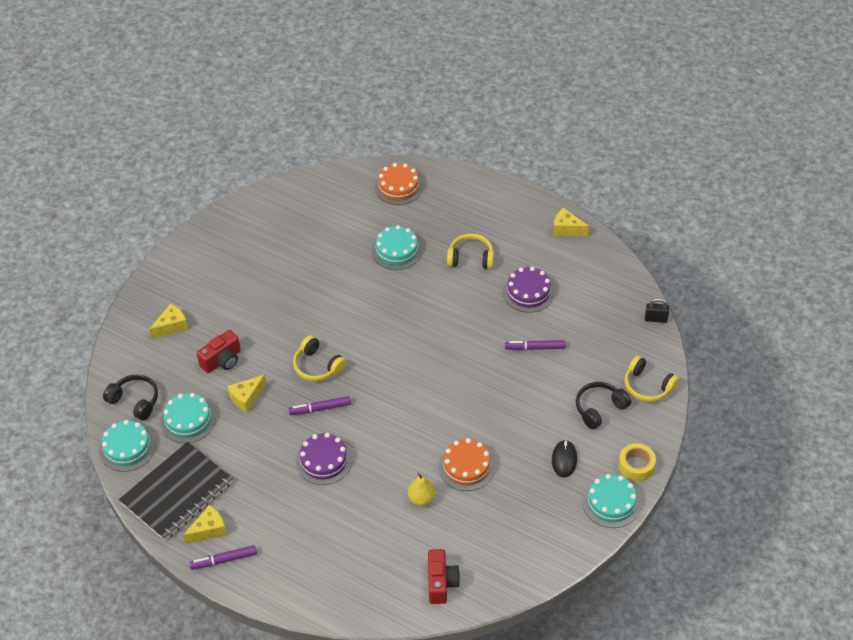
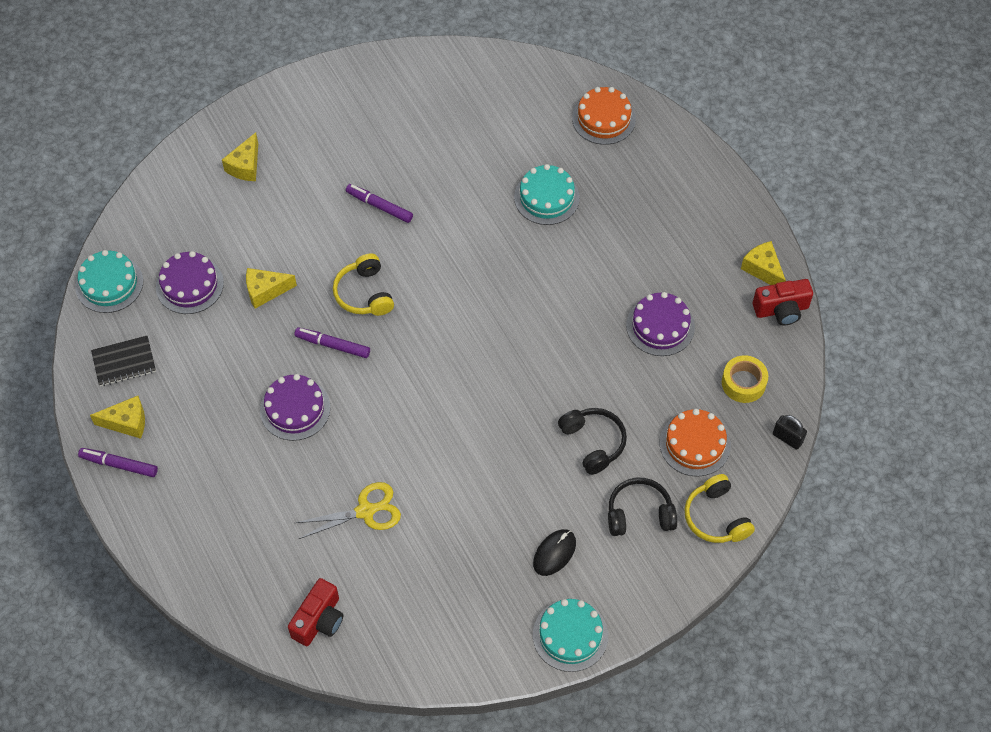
camera: 30 degrees right, 10 degrees up
(135, 401) = (152, 234): black headphones -> black headphones (593, 443)
(171, 326) = (245, 166): yellow cheese -> yellow cheese turned 120 degrees clockwise
(177, 493) = (124, 362): black notebook -> black notebook, size x0.51
(188, 420) = (189, 285): turquoise cake -> purple cake
(222, 360) = (270, 234): red camera -> red camera (781, 310)
(421, 499) = (366, 511): yellow pear -> yellow scissors
(466, 467) = (440, 501): orange cake -> orange cake (695, 444)
(471, 258) = (624, 249): yellow headphones -> none
(535, 348) = (618, 399): purple marker -> purple marker (379, 206)
(636, 466) = (631, 607): yellow tape -> yellow tape (743, 383)

